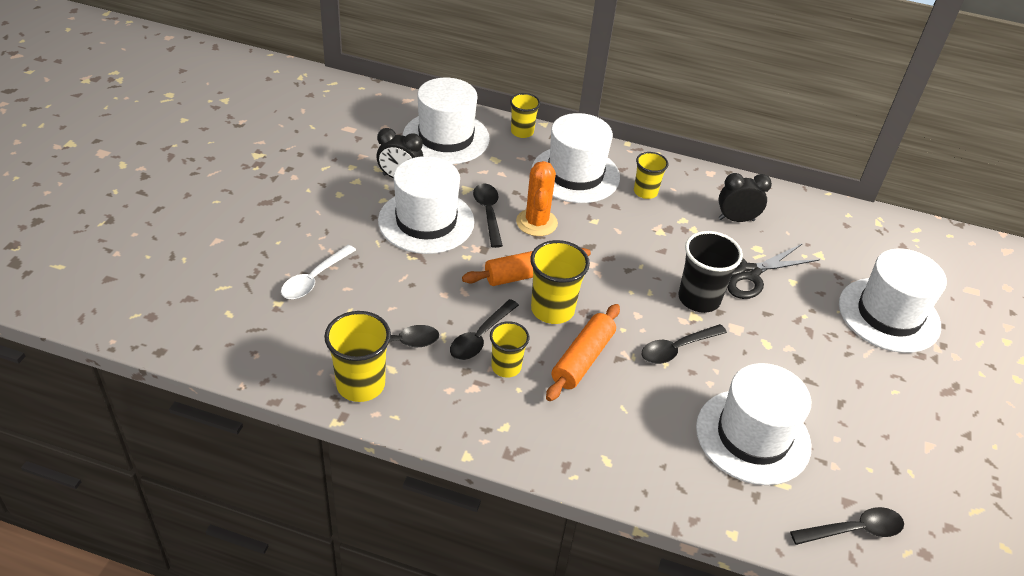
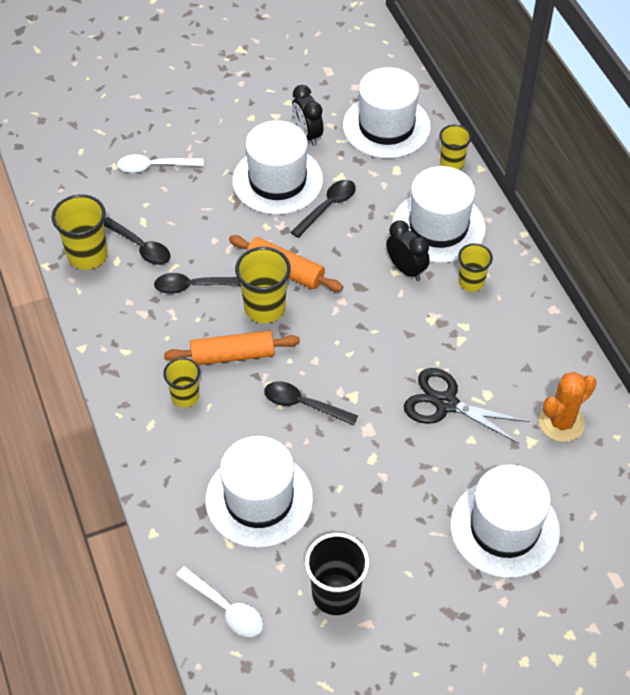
camera: 55 degrees right, 10 degrees up
(506, 367) = (180, 318): yellow cup -> yellow cup (185, 396)
(536, 222) = (350, 240): orange cactus -> orange cactus (561, 423)
(699, 299) = (376, 388): black cup -> black cup (336, 594)
(736, 219) = (509, 360): black clock -> black clock (406, 269)
(853, 530) = (225, 607): black spoon -> white spoon

